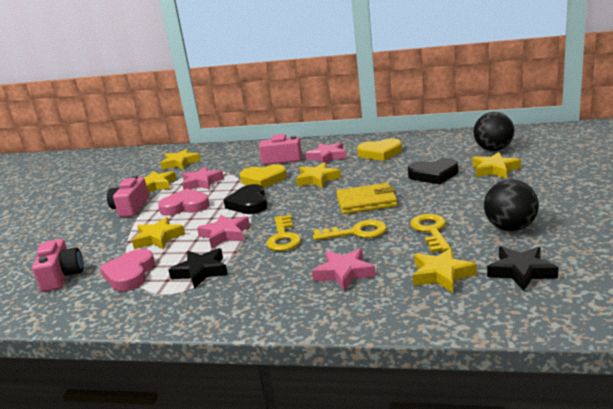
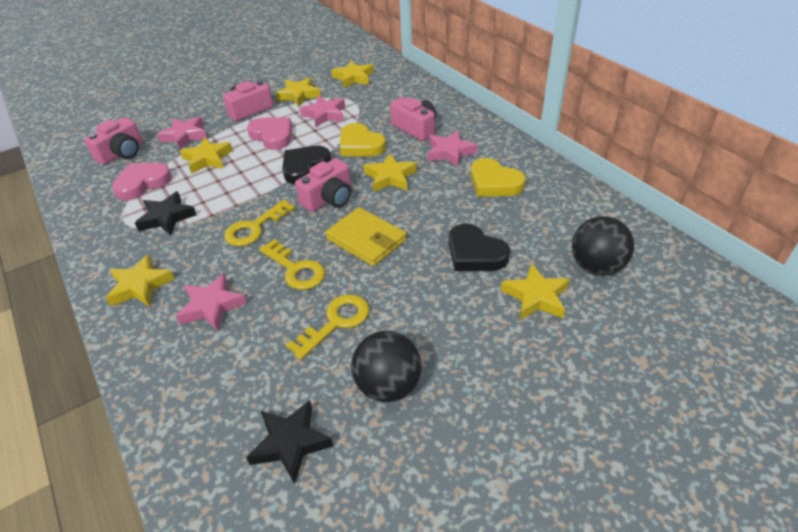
camera: 45 degrees right, 20 degrees up
(225, 234) = (237, 190): pink star -> pink star (185, 136)
(301, 204) = (329, 198): none -> pink camera
(441, 275) = (247, 379): yellow star -> yellow star (140, 286)

